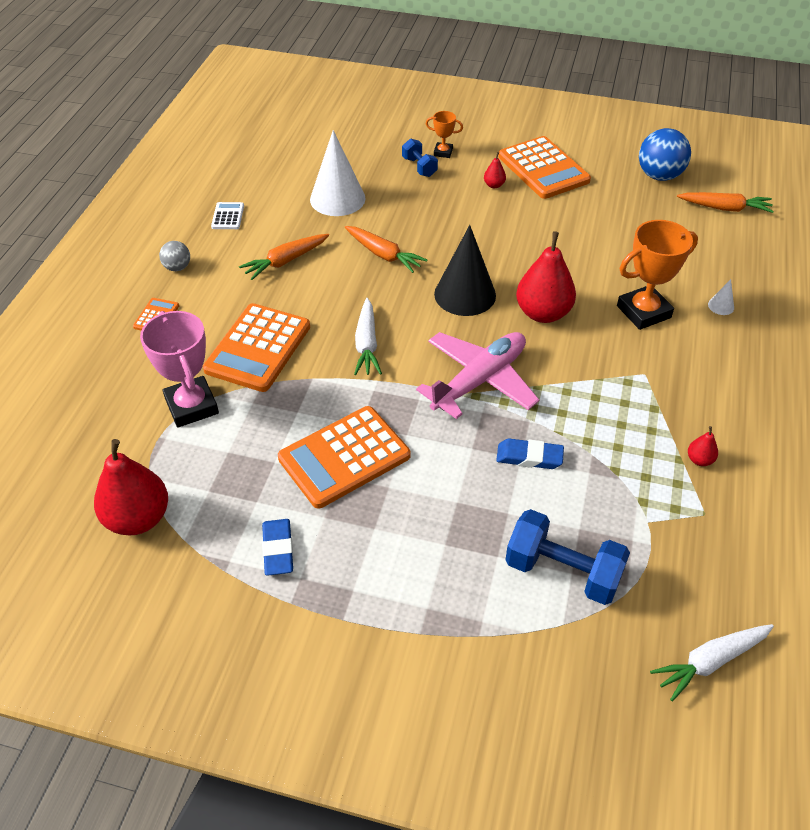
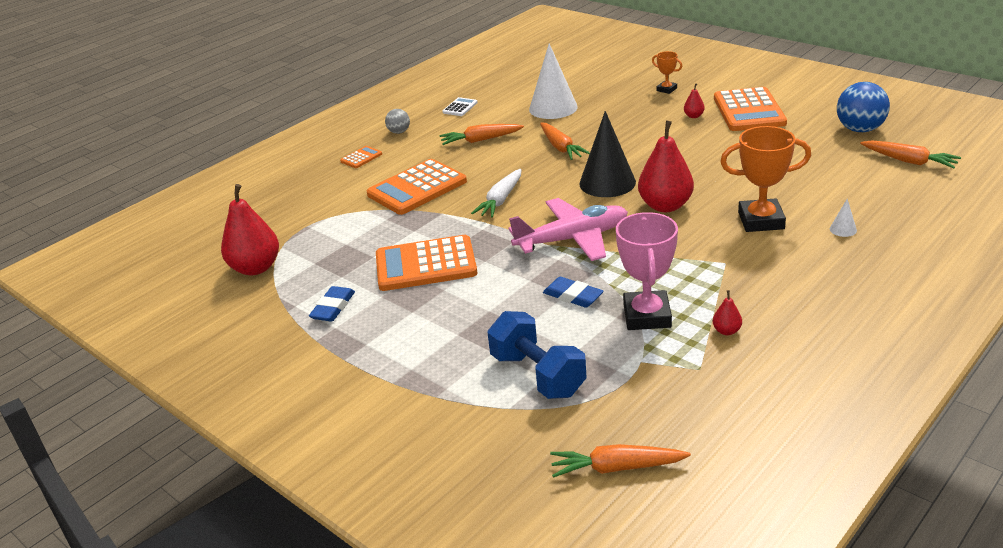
camera: 30 degrees right, 15 degrees down
(192, 406) = (343, 213): pink trophy -> pink trophy (647, 316)
(419, 167) = (638, 96): blue dumbbell -> none
(710, 661) = (616, 468): white carrot -> orange carrot

